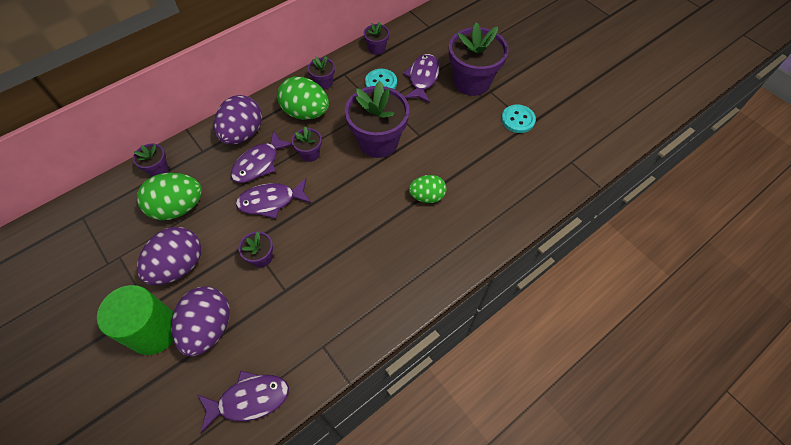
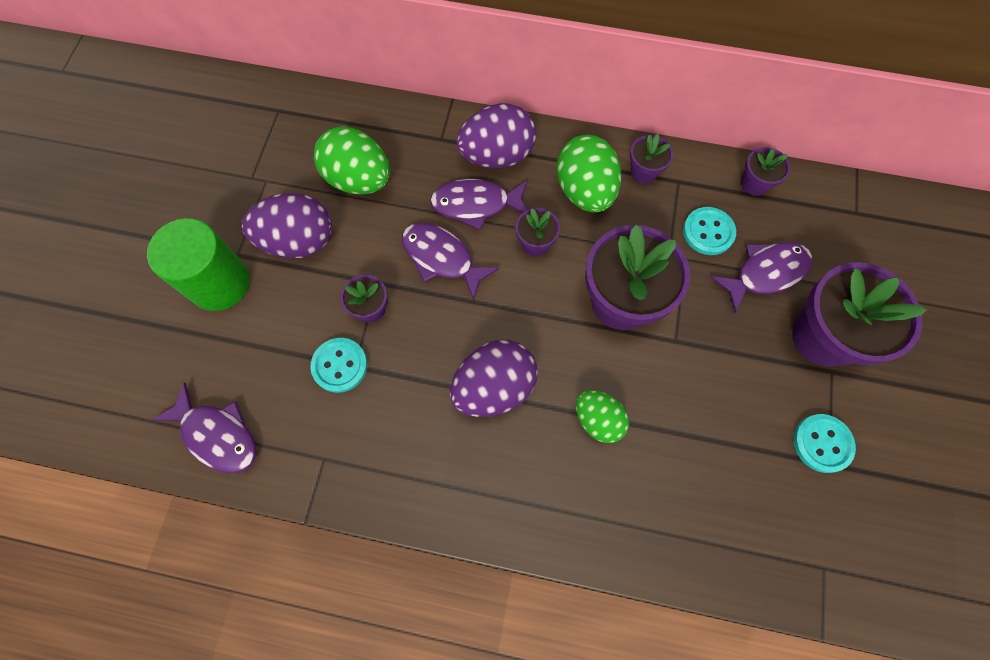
camera: 50 degrees right, 10 degrees up
(158, 169) = (384, 120): purple flower pot -> none
(209, 327) = (259, 329): purple egg -> purple egg (494, 387)
(277, 298) = (340, 365): none -> turquoise button

